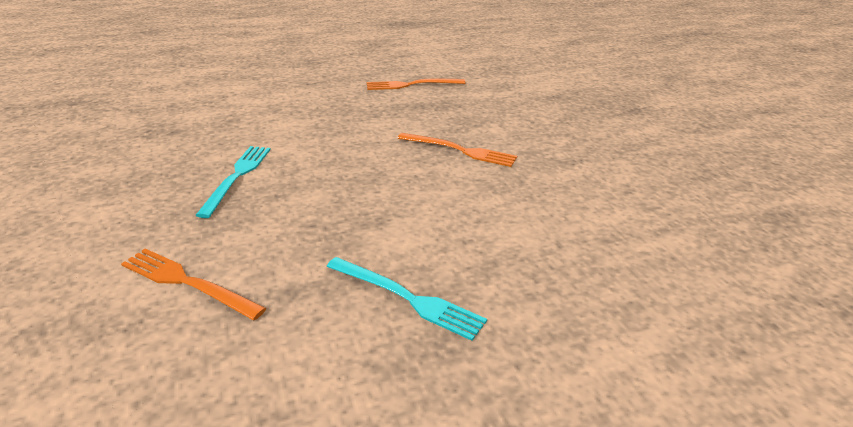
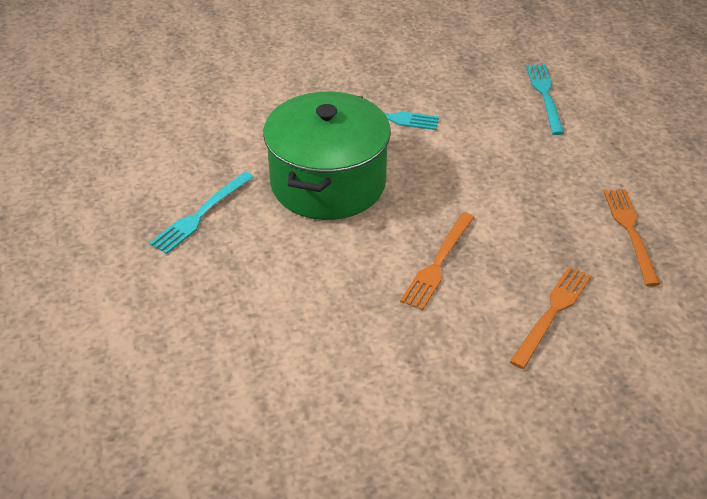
camera: 95 degrees right, 10 degrees up
(188, 282) = (241, 113): orange fork -> orange fork (552, 313)
(234, 102) = (545, 96): none -> turquoise fork
(350, 207) = (328, 183): none -> green pot

